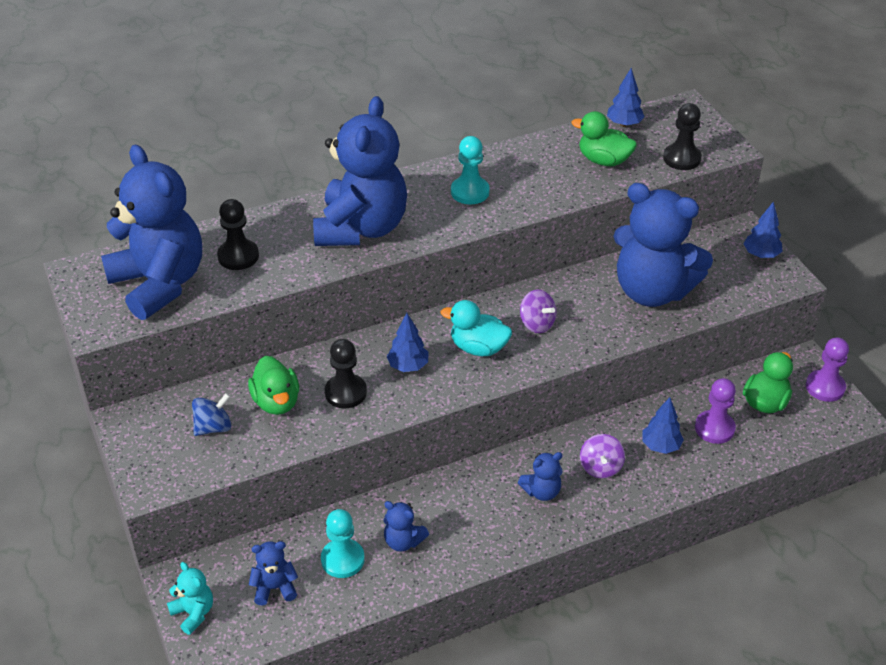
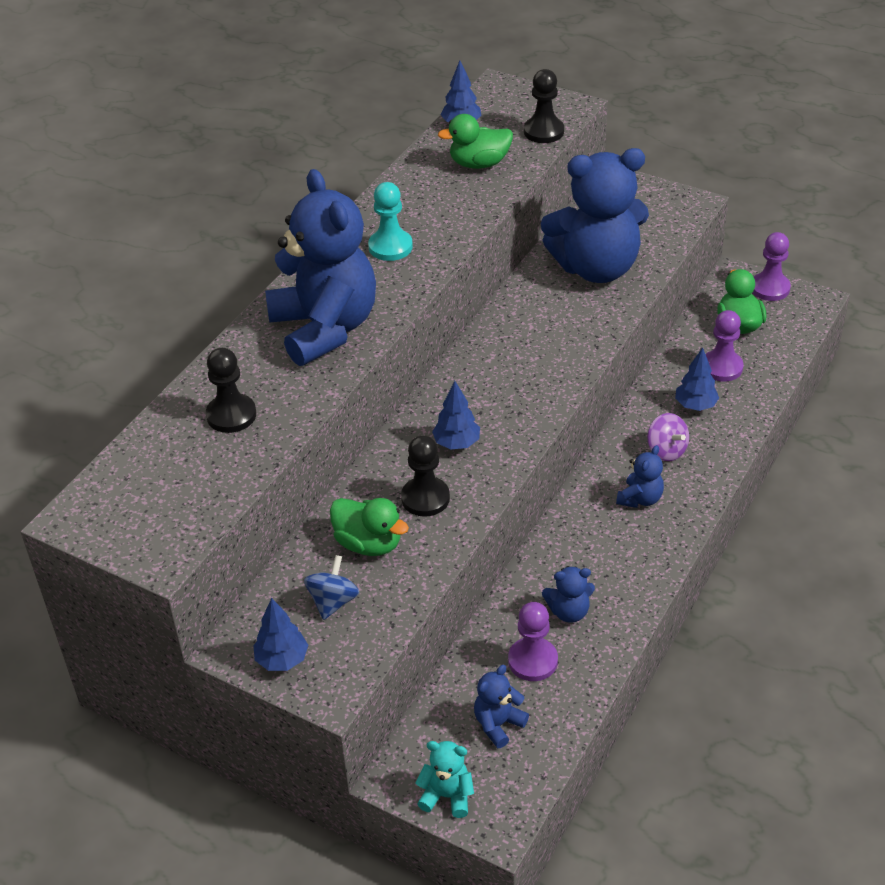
camera: 35 degrees left, 0 degrees up
(159, 283) = (178, 482): blue teddy bear -> none
(342, 559) = (532, 661): turquoise pawn -> purple pawn
(478, 348) = (502, 393): turquoise duck -> none
(537, 324) = (530, 346): purple spinning top -> none
(761, 255) = (651, 194): blue tree -> blue tree (282, 660)

